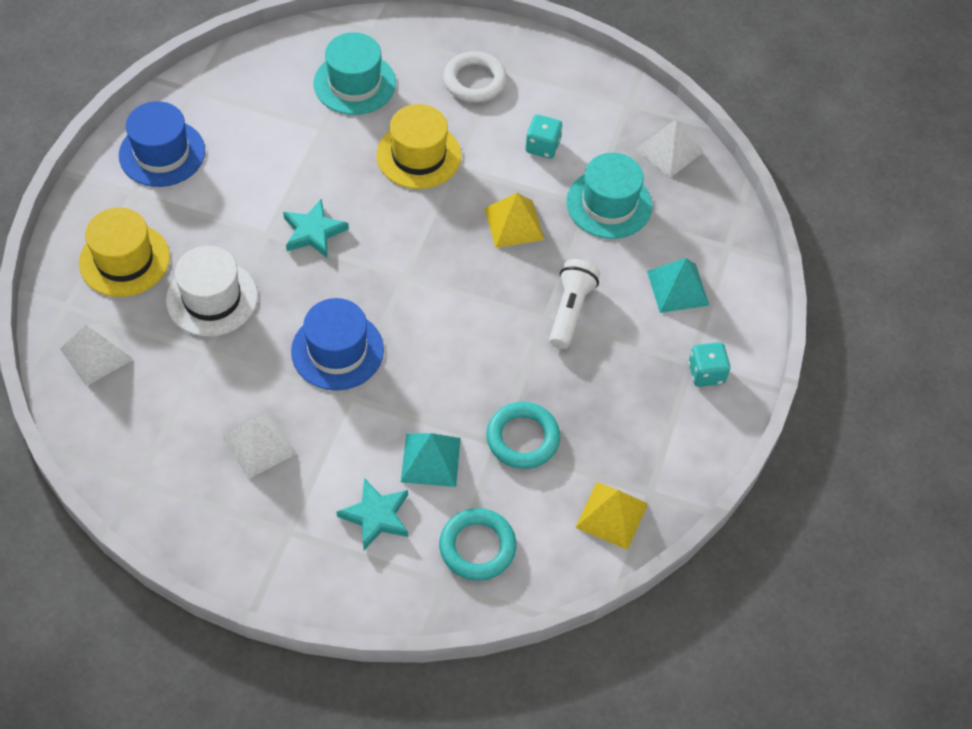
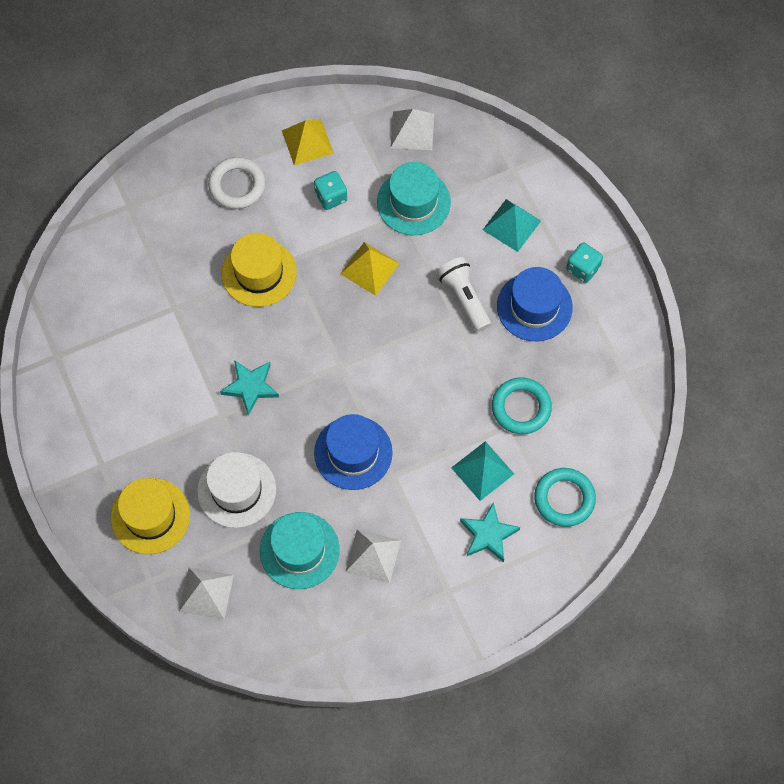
camera: 40 degrees left, 10 degrees up
(162, 153) = (87, 420): blue hat -> blue hat (534, 306)
(354, 83) = (159, 256): turquoise hat -> turquoise hat (299, 550)
(612, 515) = (618, 409): yellow pyramid -> yellow pyramid (307, 142)

